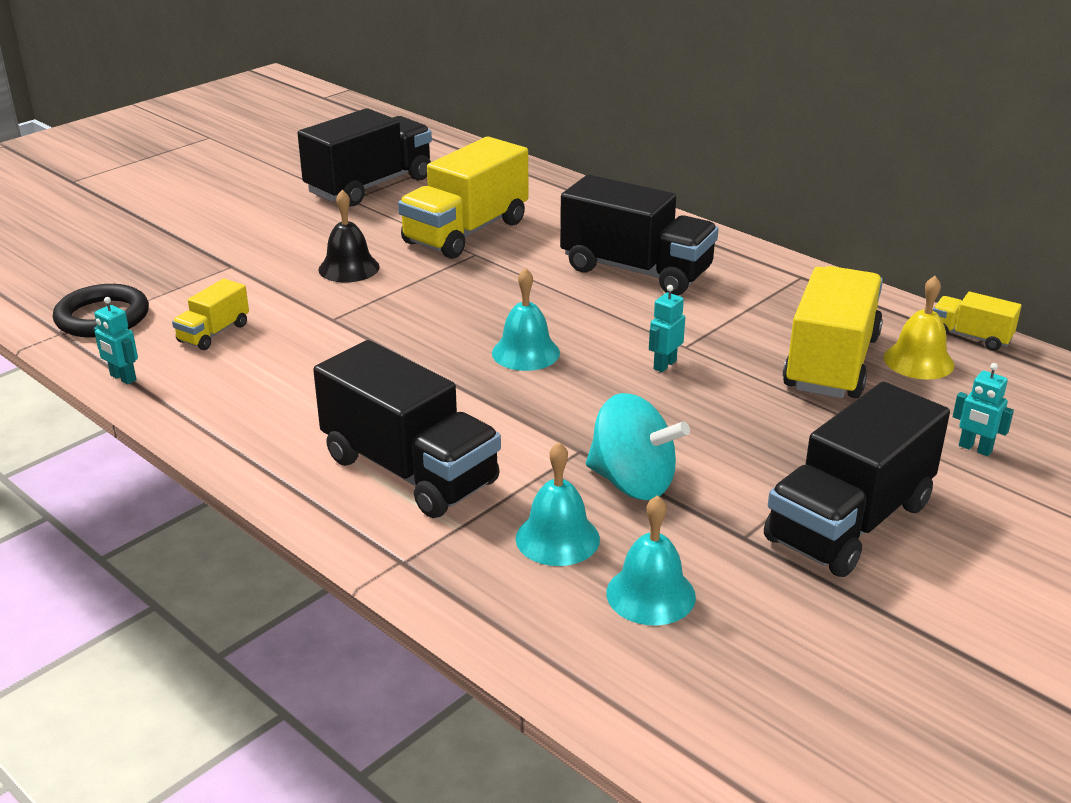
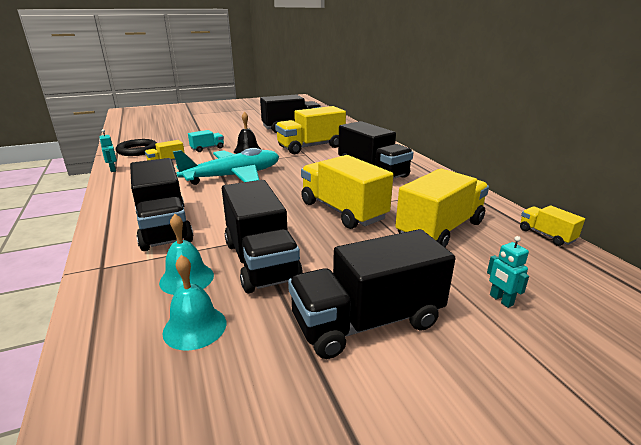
camera: 25 degrees right, 5 degrees down
(255, 280) = (207, 148): none -> turquoise truck
(398, 337) = (233, 176): none -> turquoise plane
(525, 352) = (281, 192): turquoise bell -> none
(632, 483) = (260, 261): turquoise spinning top -> black truck
(664, 365) = (343, 211): turquoise robot -> yellow truck
(918, 361) = (499, 240): yellow bell -> none

